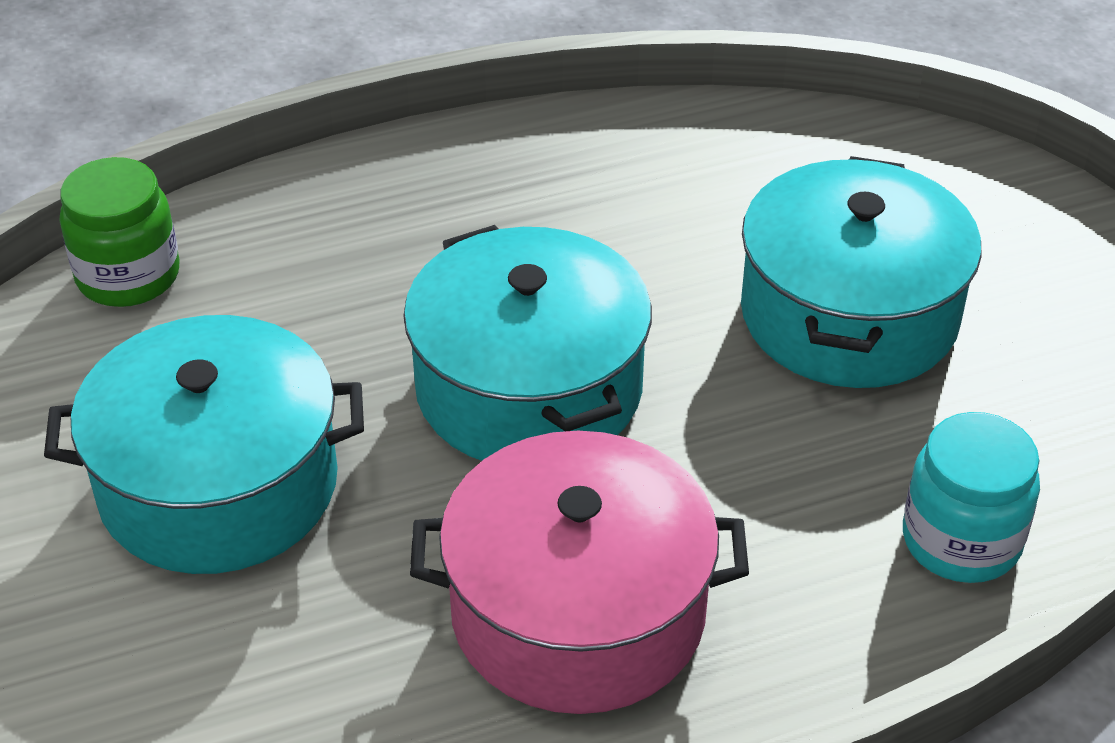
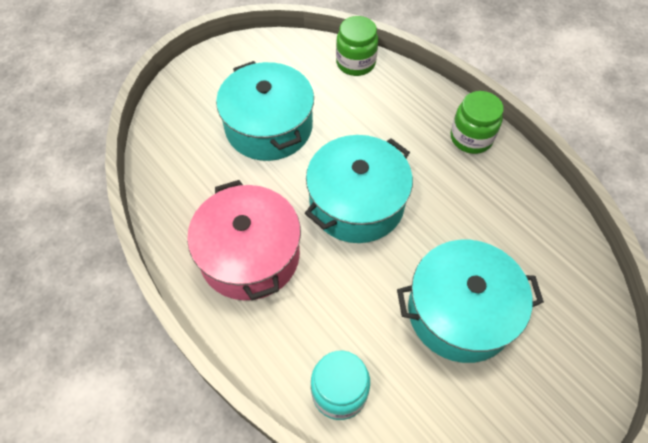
camera: 70 degrees right, 15 degrees up
(460, 168) = (471, 138): none -> green jar

